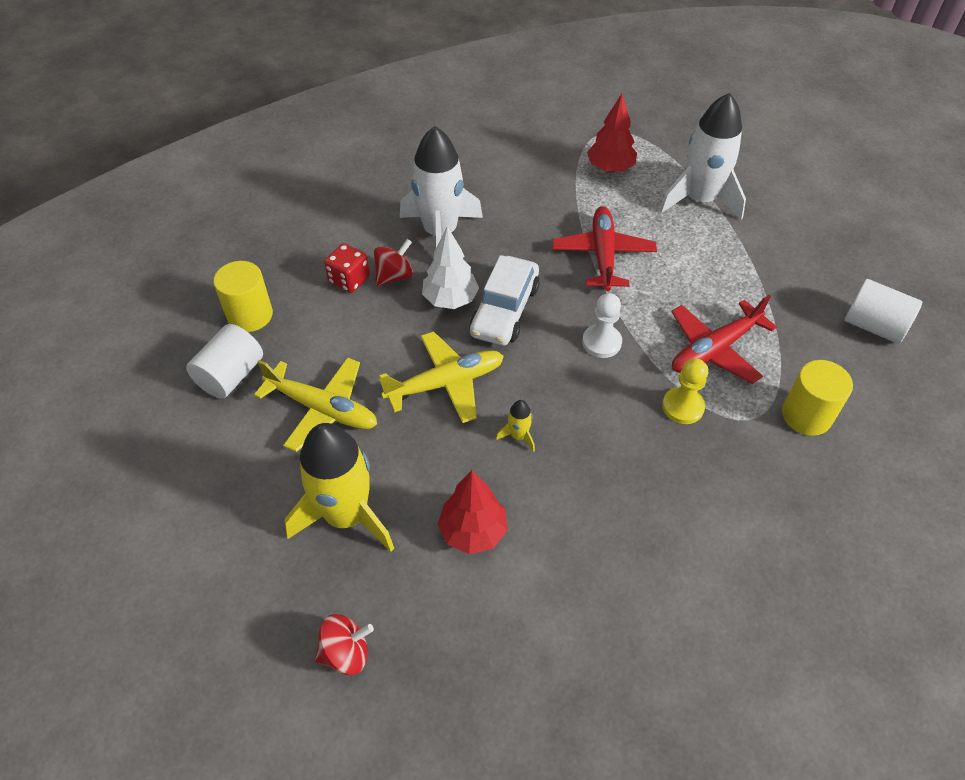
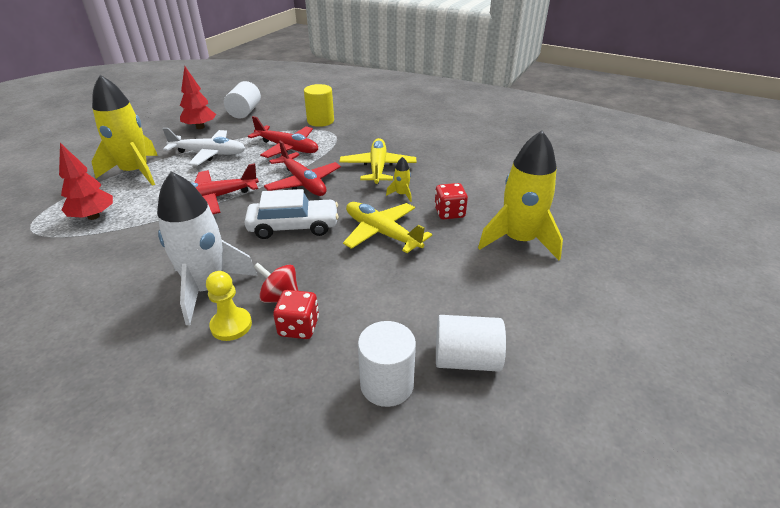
camera: 115 degrees left, 15 degrees down
(250, 315) = (387, 384): yellow cylinder -> white cylinder
(322, 409) = (452, 284): yellow plane -> yellow plane (378, 168)
(346, 653) = (590, 211): red spinning top -> none
(446, 470) = (449, 213): none -> red dice
(450, 299) = (295, 256): white tree -> none
(473, 531) = (479, 193): red tree -> red tree (200, 127)
(601, 342) = (303, 182): white pawn -> red plane
(683, 407) = (338, 150): yellow pawn -> yellow pawn (231, 325)
(700, 200) = (135, 172): white rocket -> yellow rocket
(727, 266) = (208, 154): none -> white plane

